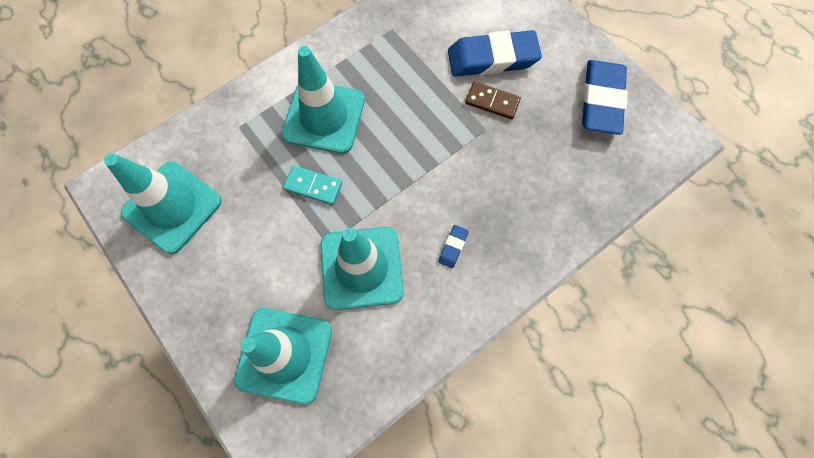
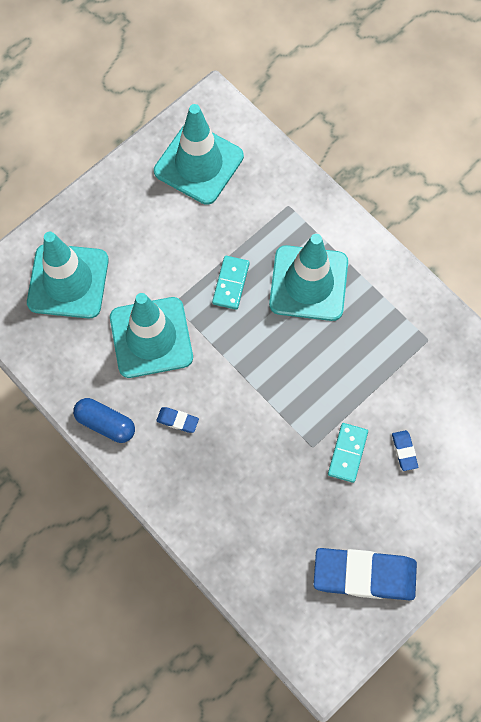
camera: 85 degrees right, 0 degrees up
(451, 320) = (105, 423): none -> blue capsule
(492, 58) = (404, 451): blue eraser -> blue eraser, size x0.42
(492, 102) = (347, 453): brown domino -> turquoise domino

